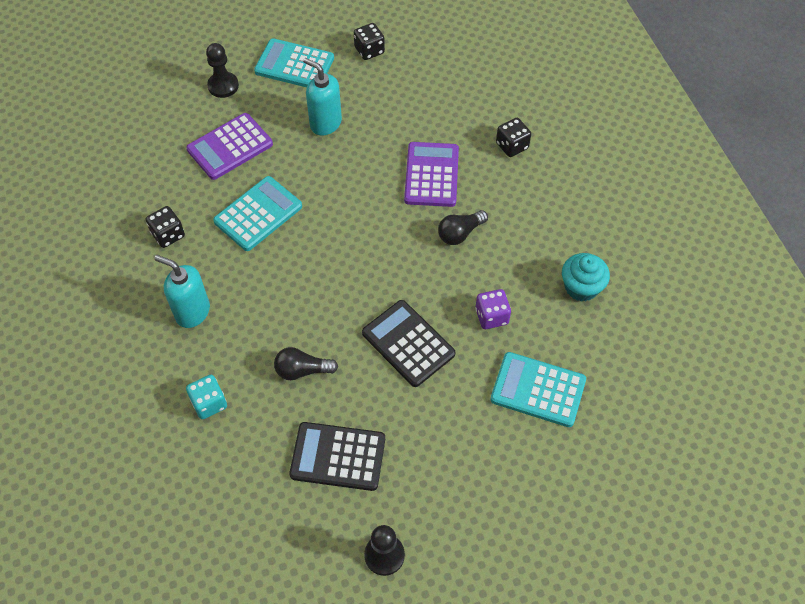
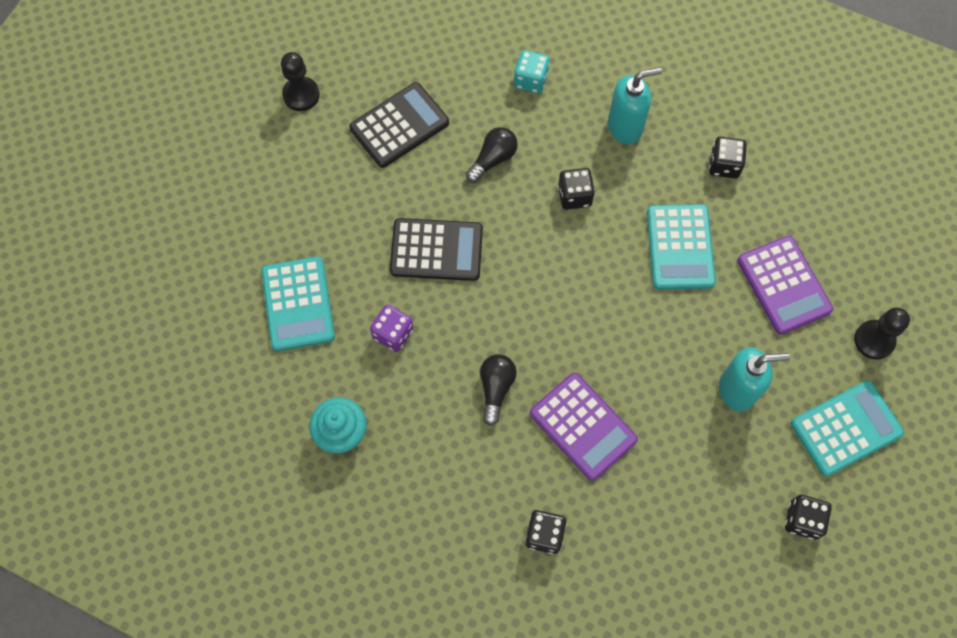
camera: 135 degrees right, 10 degrees up
(230, 147) = (784, 285): purple calculator -> purple calculator turned 150 degrees clockwise
(280, 298) = (574, 196): none -> black dice
(538, 390) = (298, 304): turquoise calculator -> turquoise calculator turned 105 degrees clockwise

